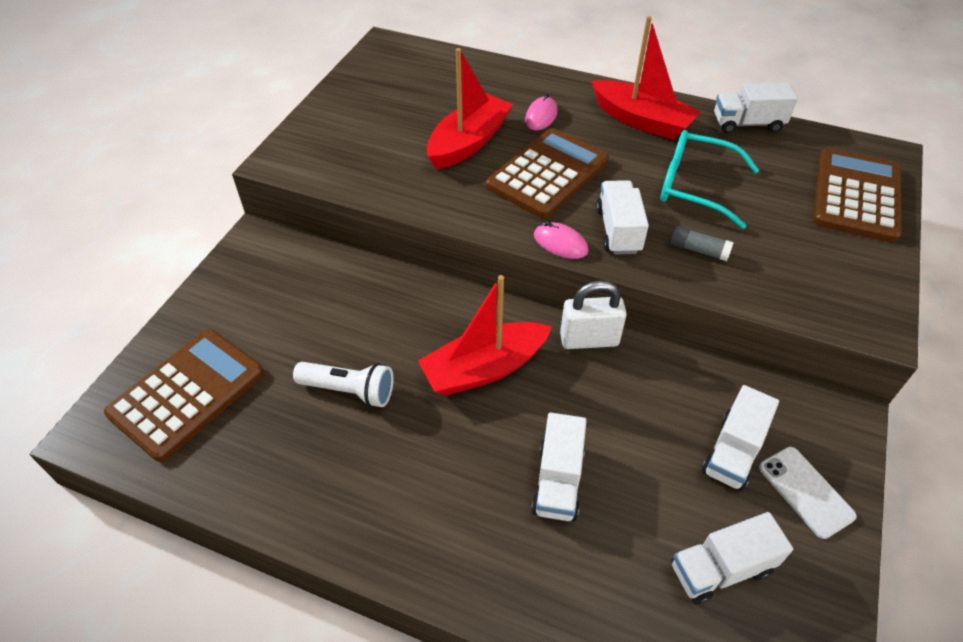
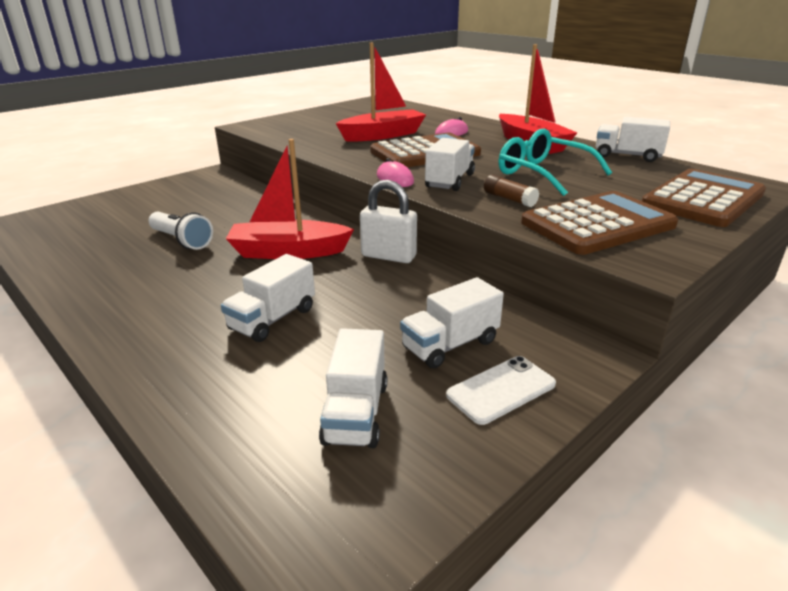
camera: 25 degrees right, 20 degrees down
(187, 393) = (85, 220): brown calculator -> brown calculator (597, 224)
(698, 250) = (509, 199): grey glue stick -> brown glue stick
(721, 569) = (356, 413): white truck -> white truck turned 90 degrees counterclockwise
(805, 491) = (501, 389): white phone -> white phone turned 60 degrees clockwise

